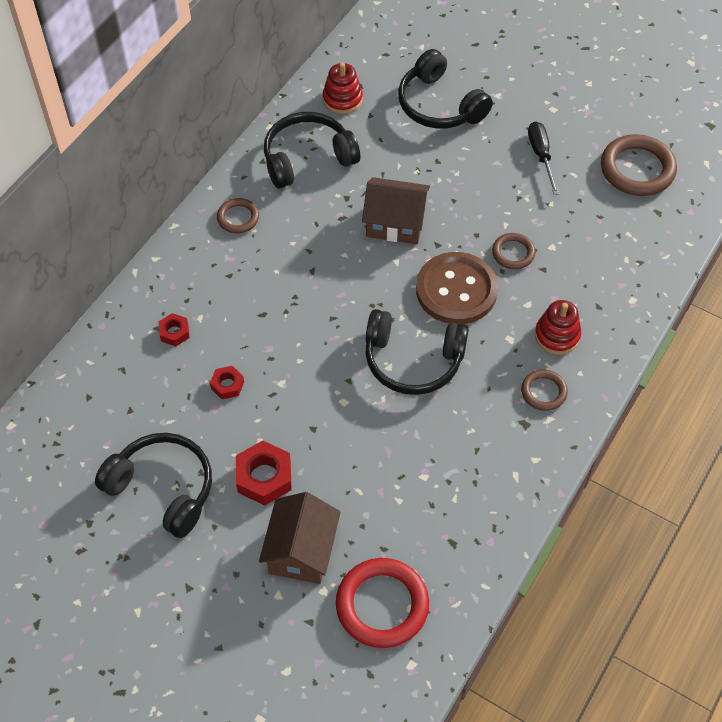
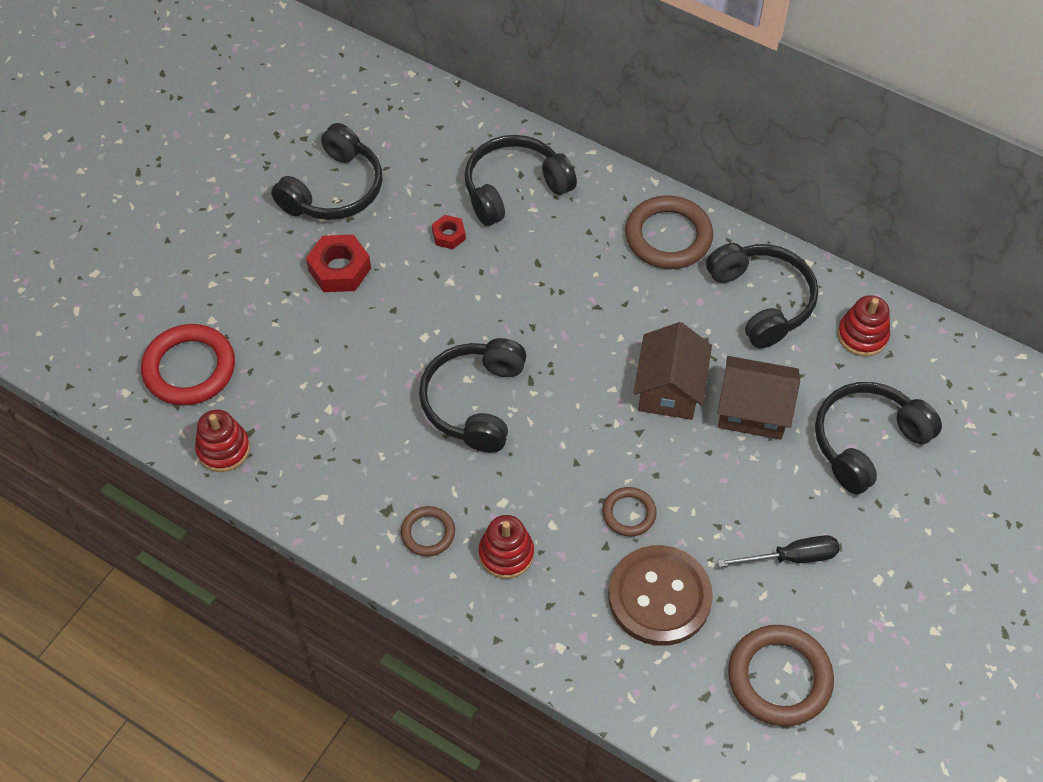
camera: 90 degrees right, 0 degrees up
(174, 332) = (514, 188): red nut -> black headphones
(238, 218) = (668, 236): brown ring -> brown ring, size x1.82
(301, 550) = (256, 301): brown house -> brown house (753, 411)
(456, 290) = (572, 449): brown button -> brown button (659, 597)
(472, 563) = (223, 449): none -> red stacking toy

